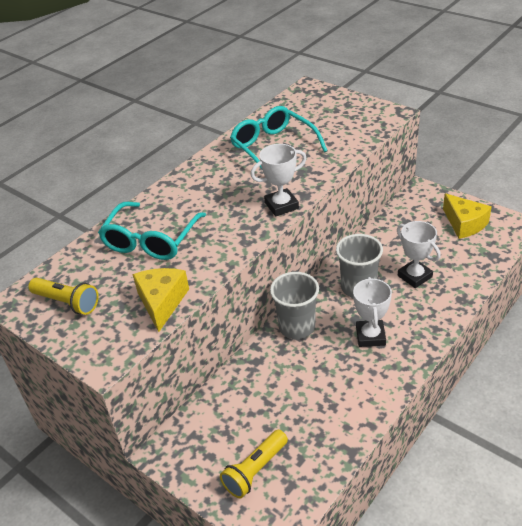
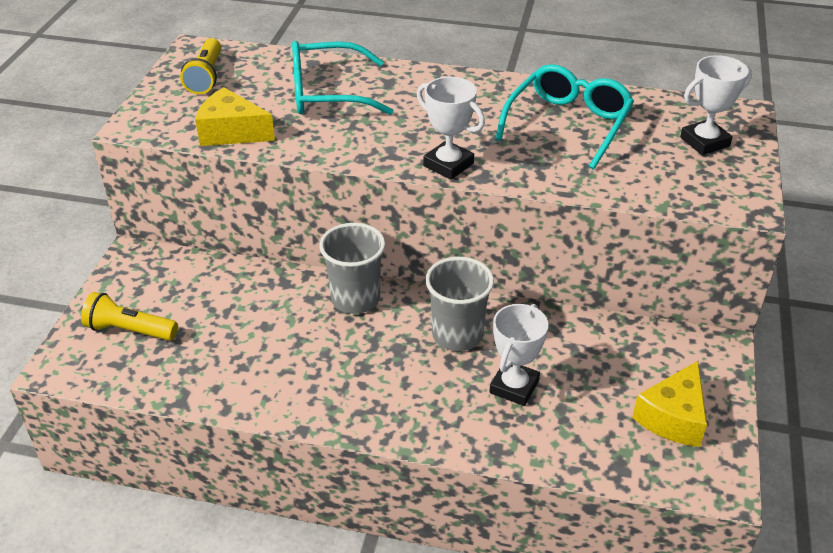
camera: 60 degrees right, 0 degrees up
(162, 302) = (231, 132): yellow cheese -> yellow cheese turned 135 degrees counterclockwise
(370, 336) = (373, 370): white trophy -> white trophy (704, 142)

